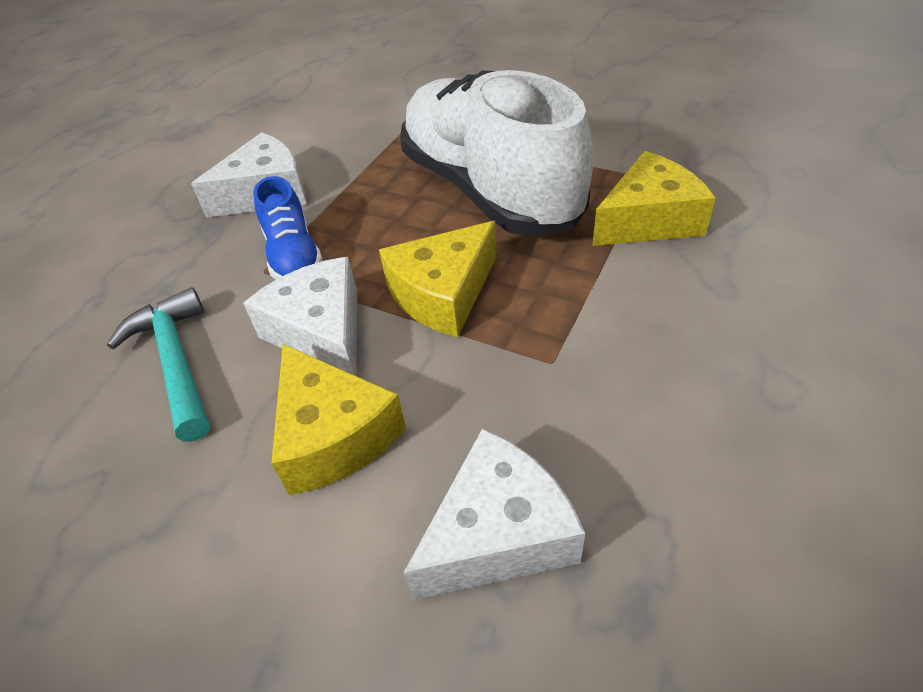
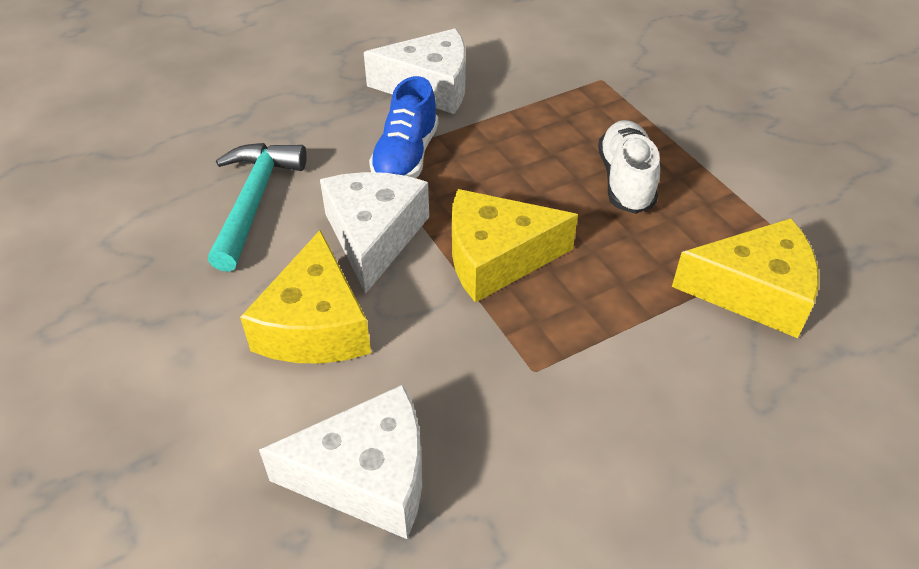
camera: 30 degrees right, 0 degrees up
(489, 190) = (625, 181): white shoe -> white shoe, size x0.45

